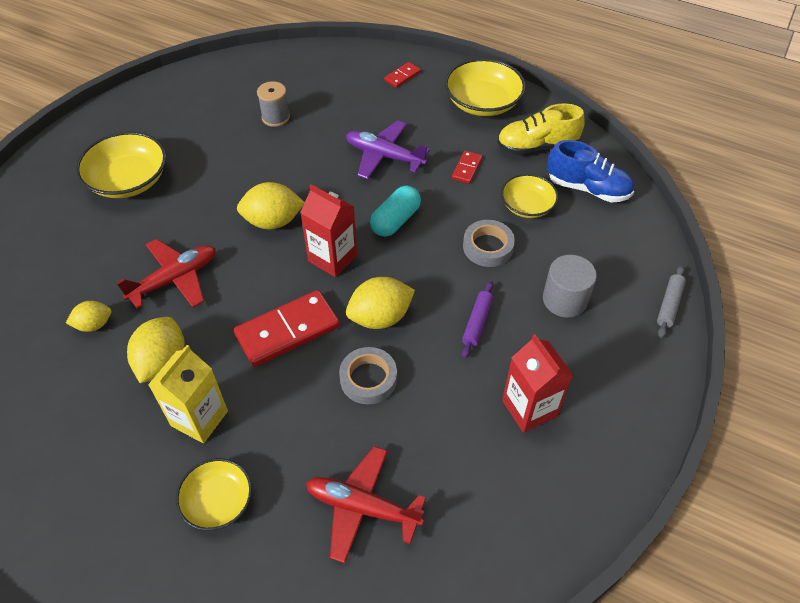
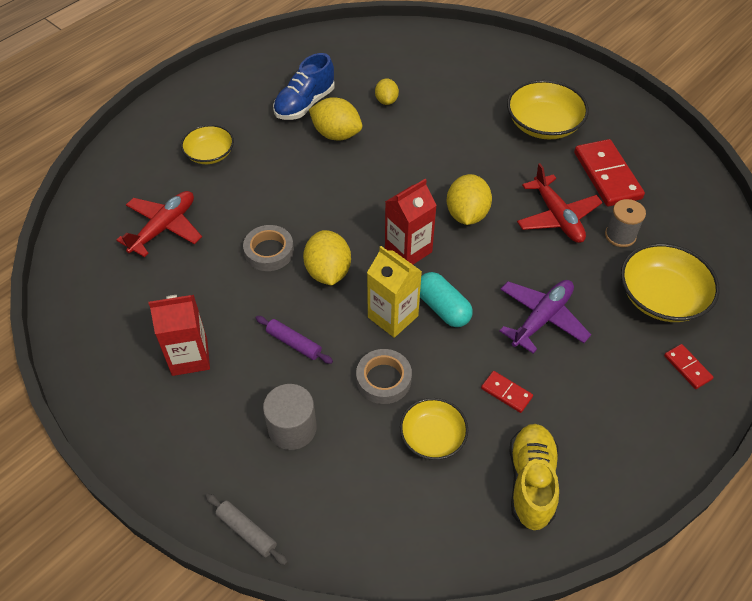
camera: 105 degrees right, 0 degrees up
(175, 279) = (417, 146): red plane -> red plane (557, 217)
(199, 418) = (279, 150): yellow carton -> yellow carton (393, 316)
(288, 331) = (338, 208): red domino -> red domino (607, 175)
(482, 103) = (626, 445): yellow bowl -> yellow bowl (661, 297)
(587, 188) = (444, 515): blue shoe -> blue shoe (305, 104)

